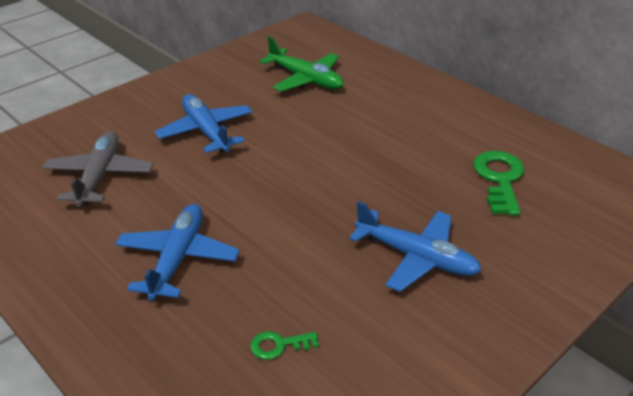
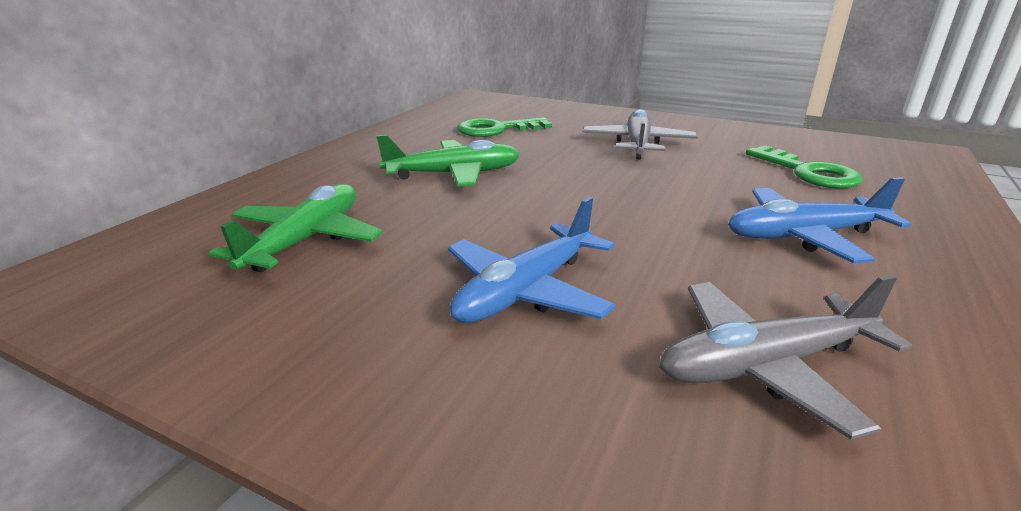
camera: 110 degrees left, 10 degrees down
(278, 345) = (808, 172): green key -> green key, size x1.91
(381, 136) = (454, 174): none -> green plane
(416, 257) = (637, 144): blue plane -> grey plane

